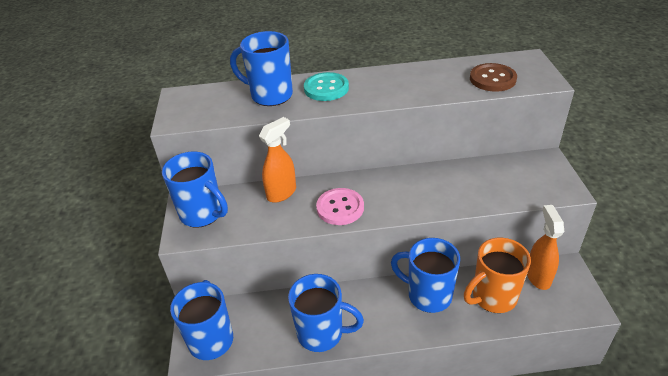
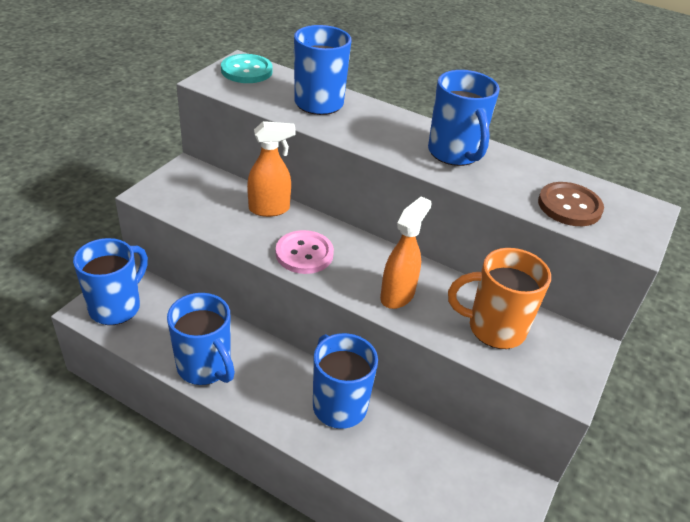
camera: 30 degrees right, 0 degrees up
(202, 214) = (184, 186): blue mug -> blue mug (454, 153)
(326, 88) = (377, 123): turquoise button -> turquoise button (246, 71)
(493, 297) = (402, 454): orange mug -> orange mug (494, 328)
(538, 276) = (477, 471): orange spray bottle -> orange spray bottle (397, 295)

